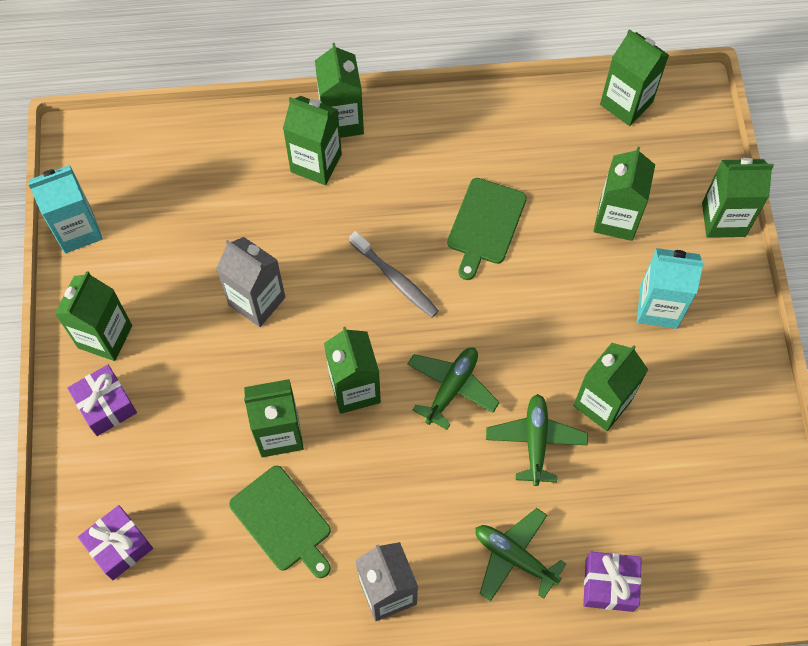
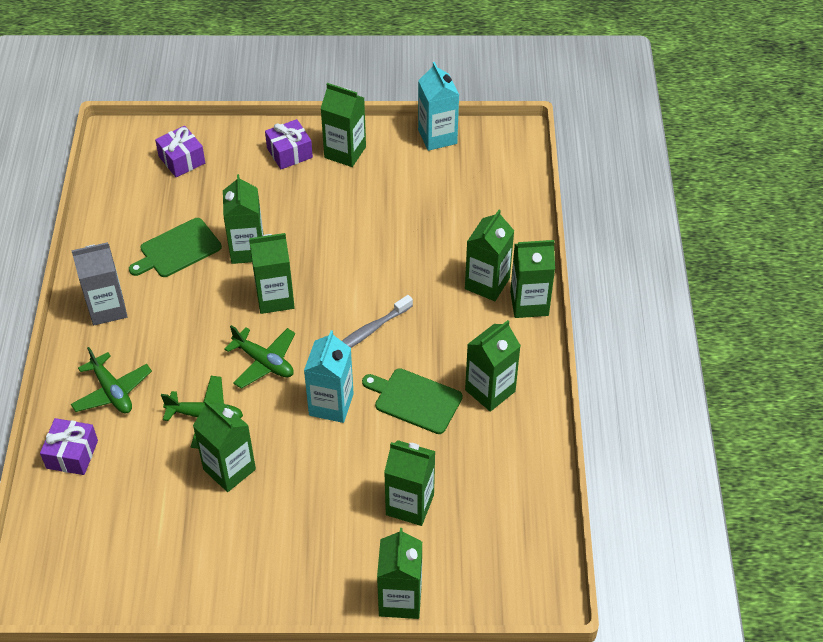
camera: 95 degrees right, 15 degrees down
(257, 301) = (362, 240): grey carton -> none
(514, 557) = (112, 391): green plane -> green plane turned 105 degrees clockwise
(626, 103) = (539, 531): green carton -> green carton (490, 390)
(658, 307) = (314, 527): turquoise carton -> turquoise carton (331, 404)

